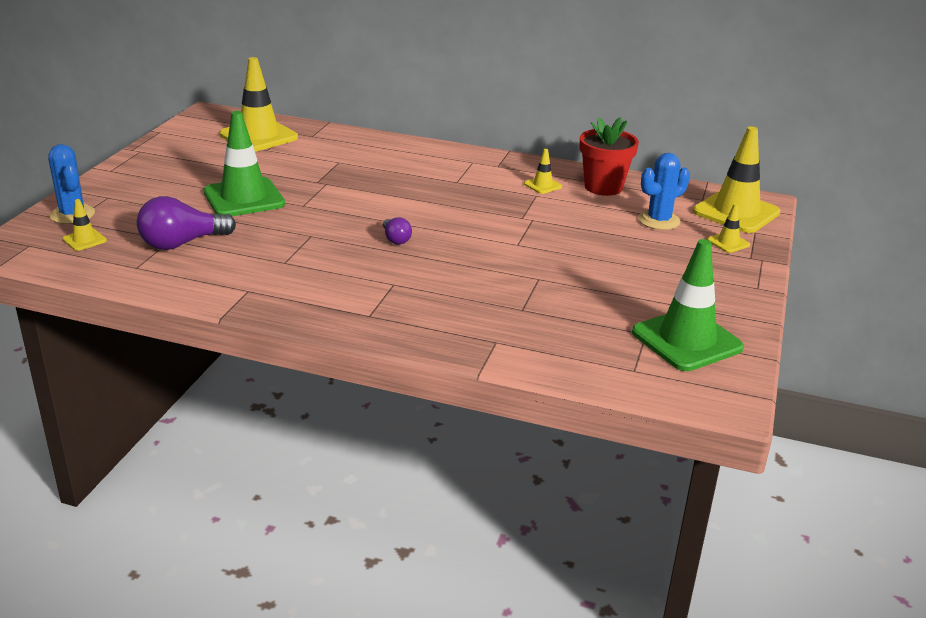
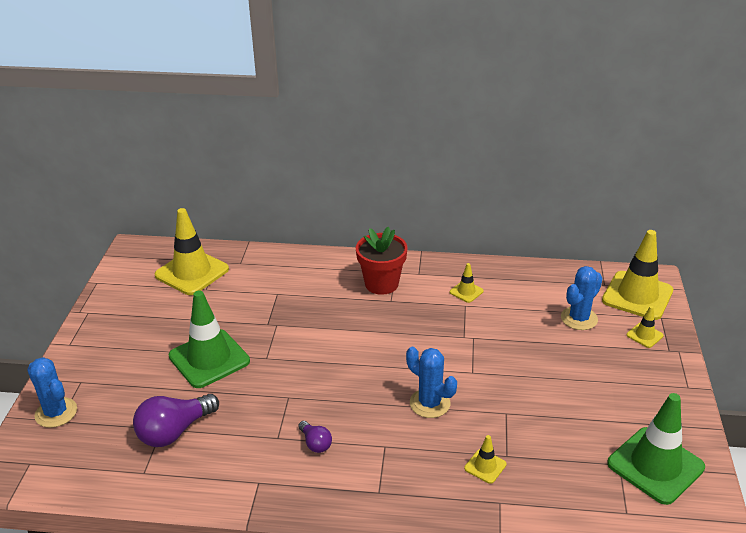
camera: 10 degrees left, 5 degrees up
(84, 240) = (81, 445): yellow traffic cone -> yellow traffic cone (485, 466)
(395, 239) = (365, 387): purple light bulb -> purple light bulb (315, 443)
(458, 260) = (429, 403): none -> blue cactus
(603, 187) = (518, 284): red flower pot -> red flower pot (381, 284)

